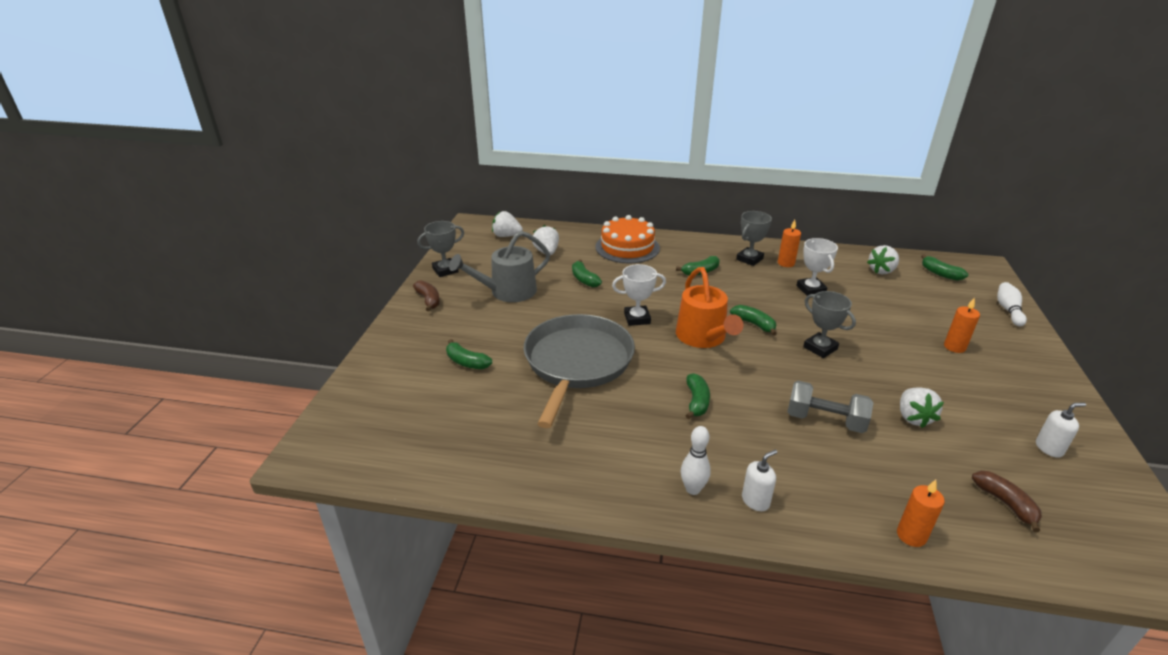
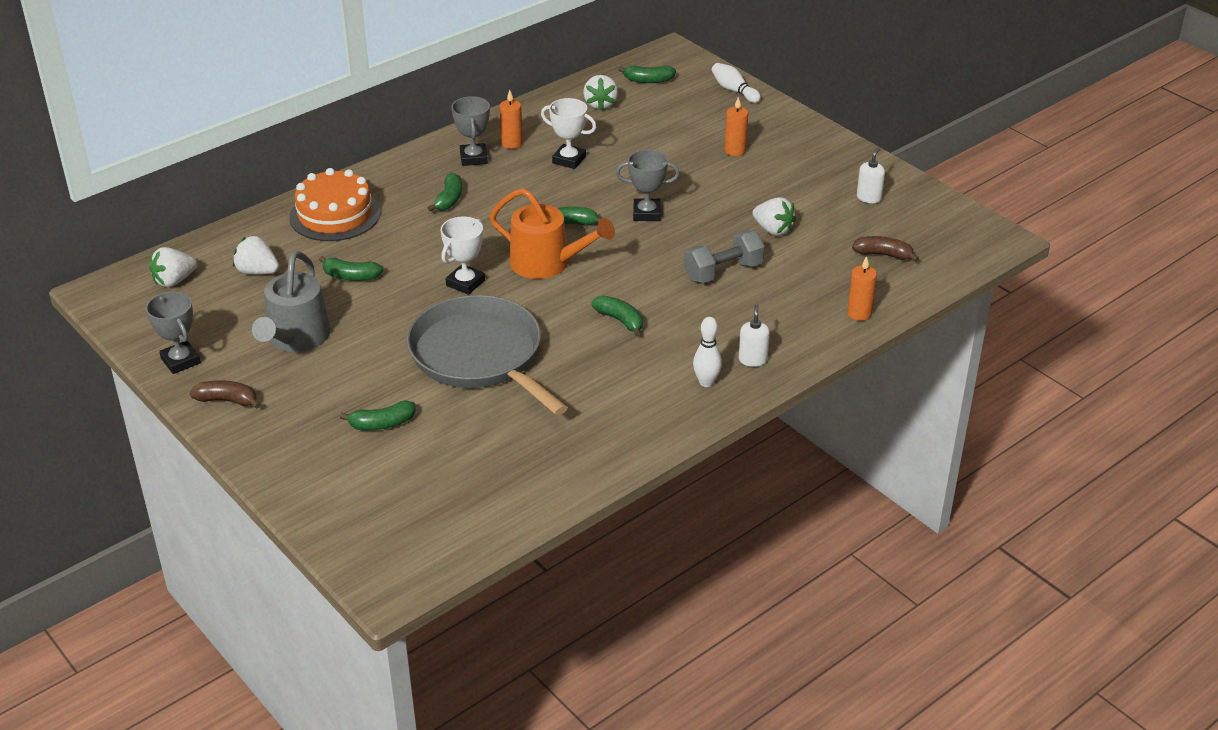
camera: 50 degrees left, 5 degrees up
(445, 270) = (180, 361): grey trophy -> grey trophy turned 45 degrees counterclockwise

